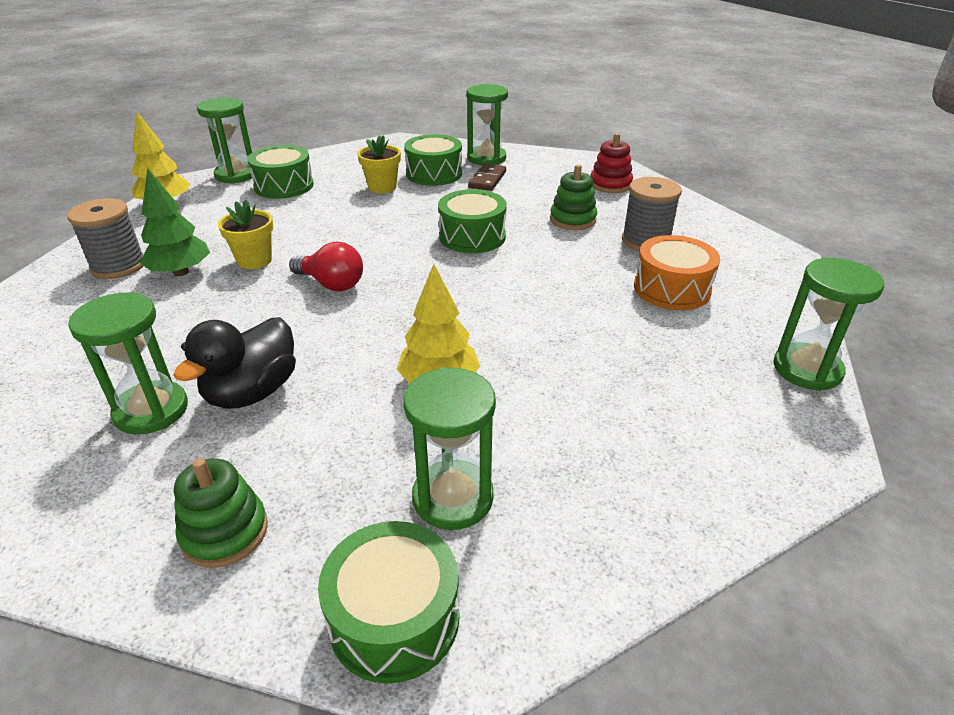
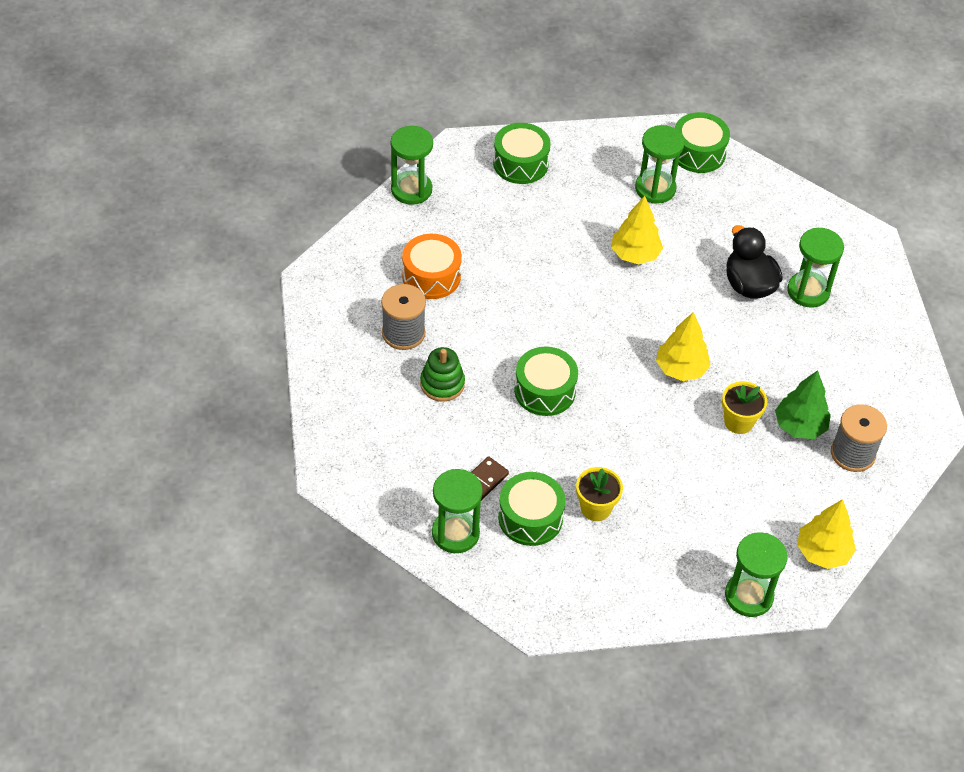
camera: 160 degrees left, 15 degrees up
(225, 532) = (766, 208): green stacking toy -> none
(252, 392) = (748, 285): black duck -> black duck turned 75 degrees counterclockwise
(284, 186) = (698, 549): green drum -> green drum (520, 163)
(331, 284) = (681, 369): red light bulb -> yellow tree
(610, 184) = (362, 428): red stacking toy -> none

